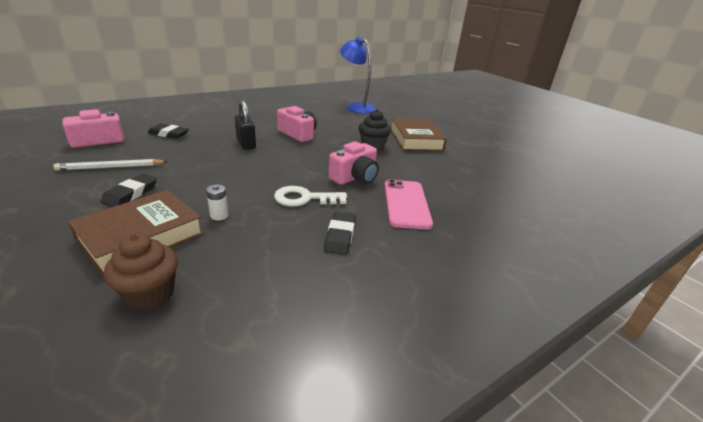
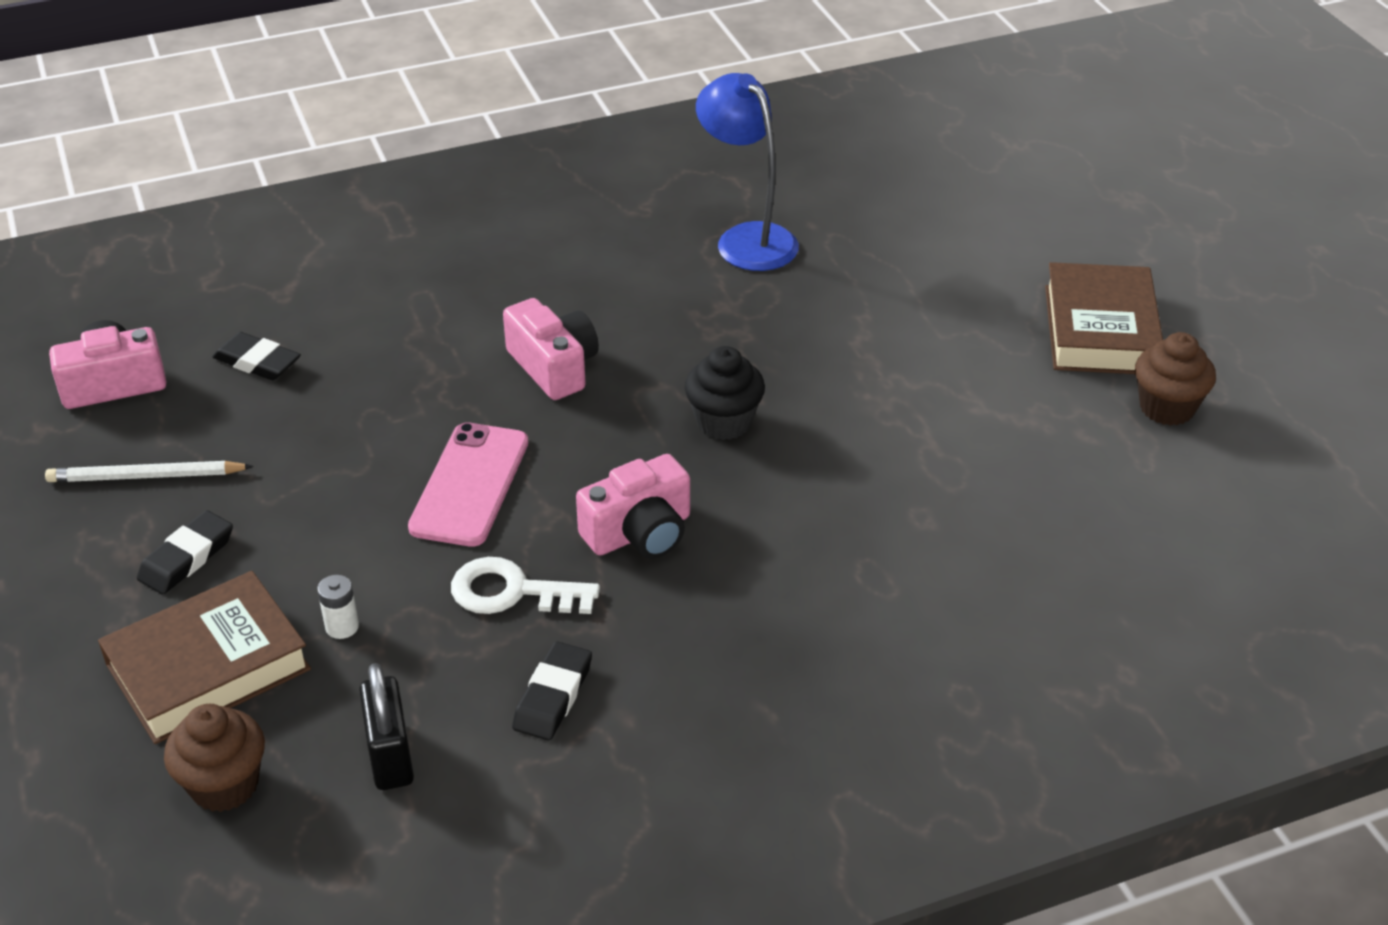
camera: 15 degrees right, 10 degrees up
(246, 144) = (424, 403): black padlock -> black padlock (390, 756)
(406, 204) = (720, 622): pink phone -> pink phone (470, 485)
(415, 139) = (850, 395): brown book -> brown book (1100, 330)
(525, 141) = (1167, 408): none -> brown cupcake

